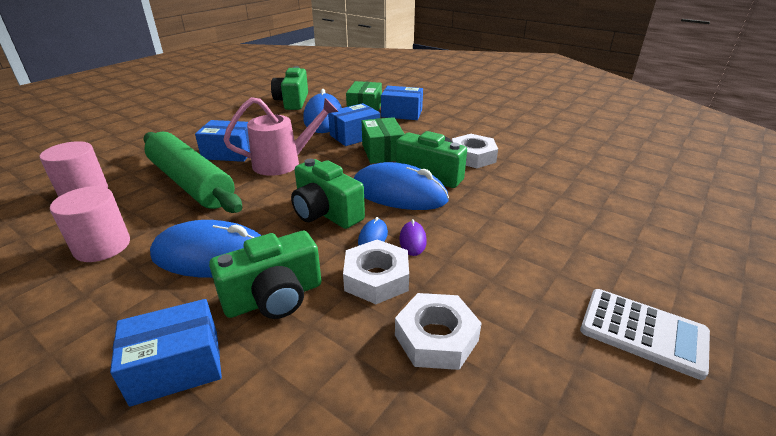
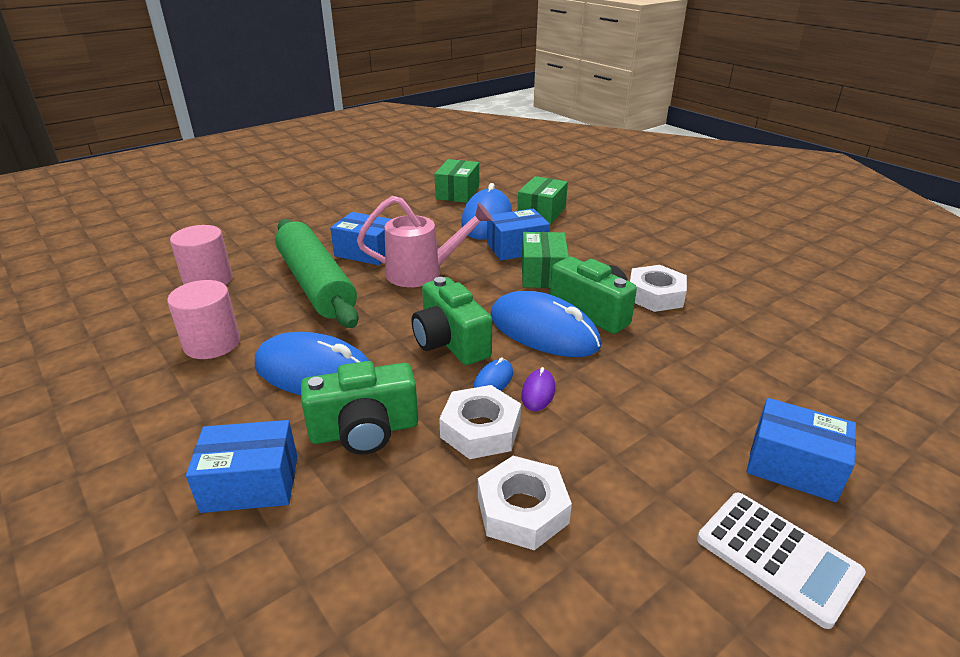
camera: 15 degrees right, 0 degrees up
(292, 101) = (457, 193): green camera -> green box
(402, 113) = (586, 224): blue box -> blue box (793, 466)

